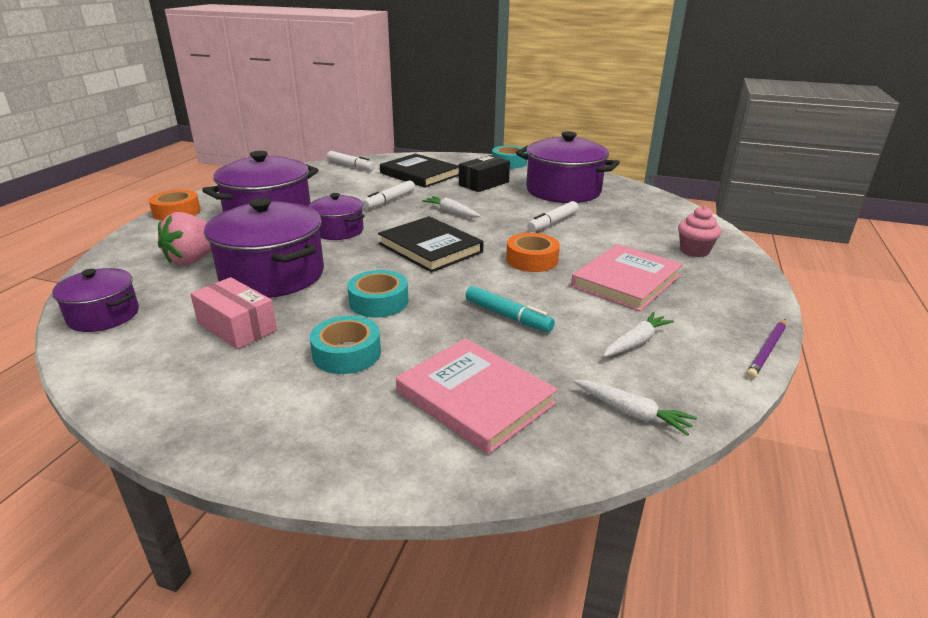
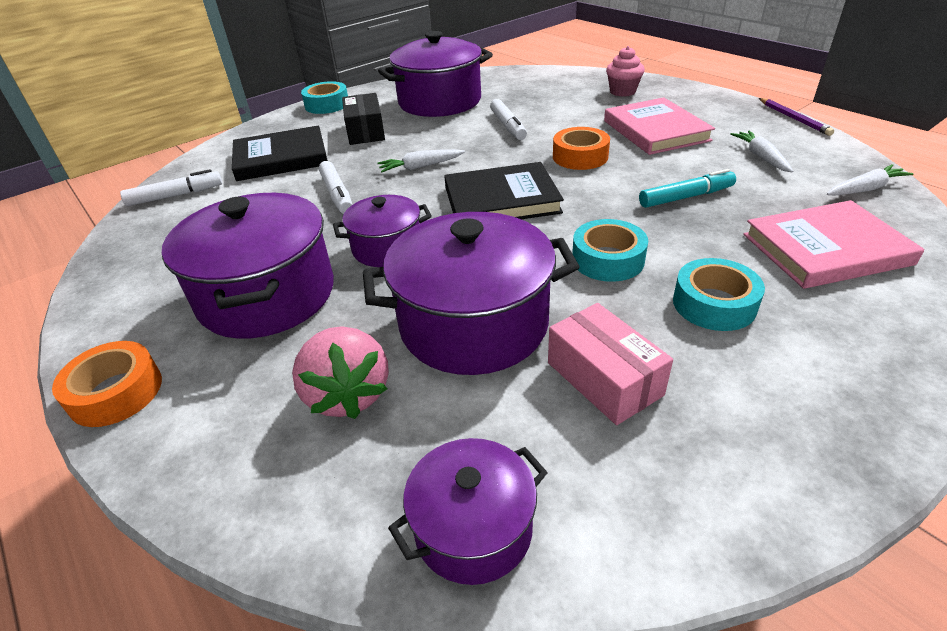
camera: 55 degrees left, 10 degrees up
(237, 327) = (604, 378): pink box -> pink box turned 75 degrees clockwise

